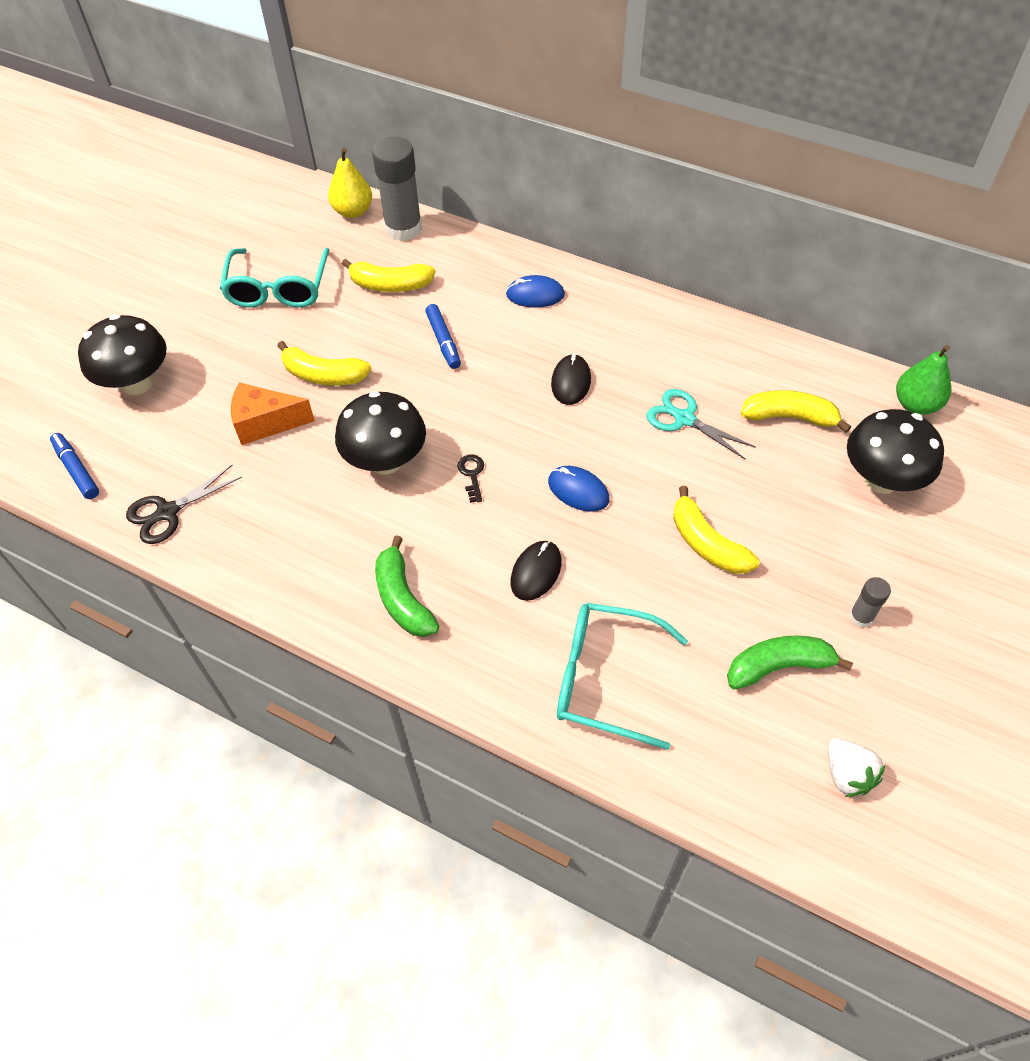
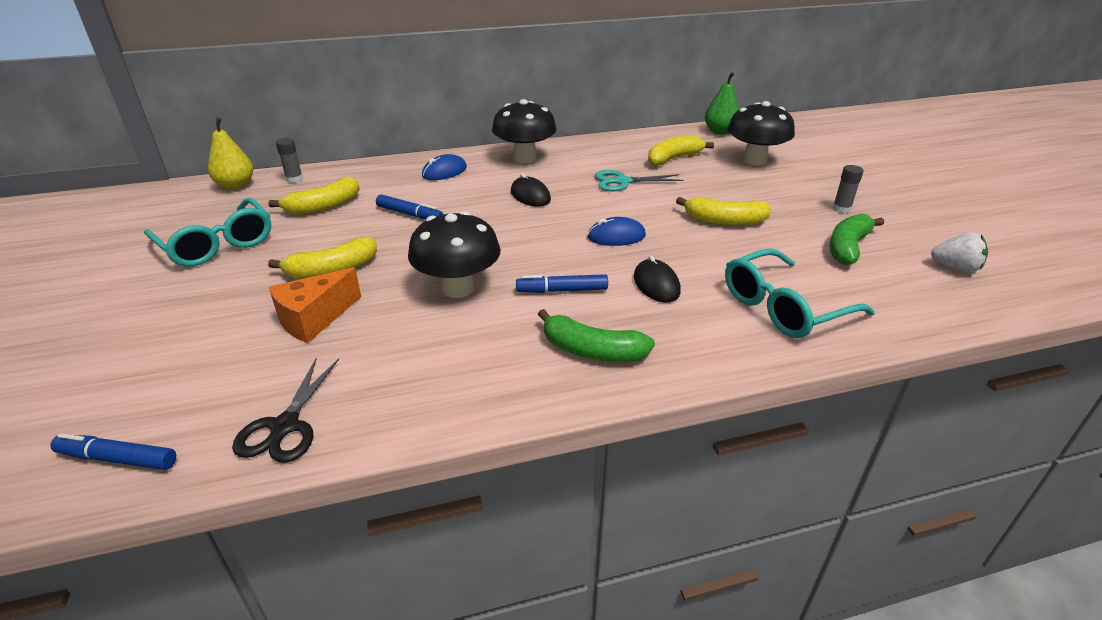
camera: 45 degrees left, 20 degrees down
(137, 383) = (124, 360): black mushroom -> black mushroom (525, 158)
(403, 228) = (294, 179): grey glue stick -> grey glue stick, size x0.48
(455, 521) = (562, 290): none -> blue marker
(472, 474) = (535, 263): black key -> none

